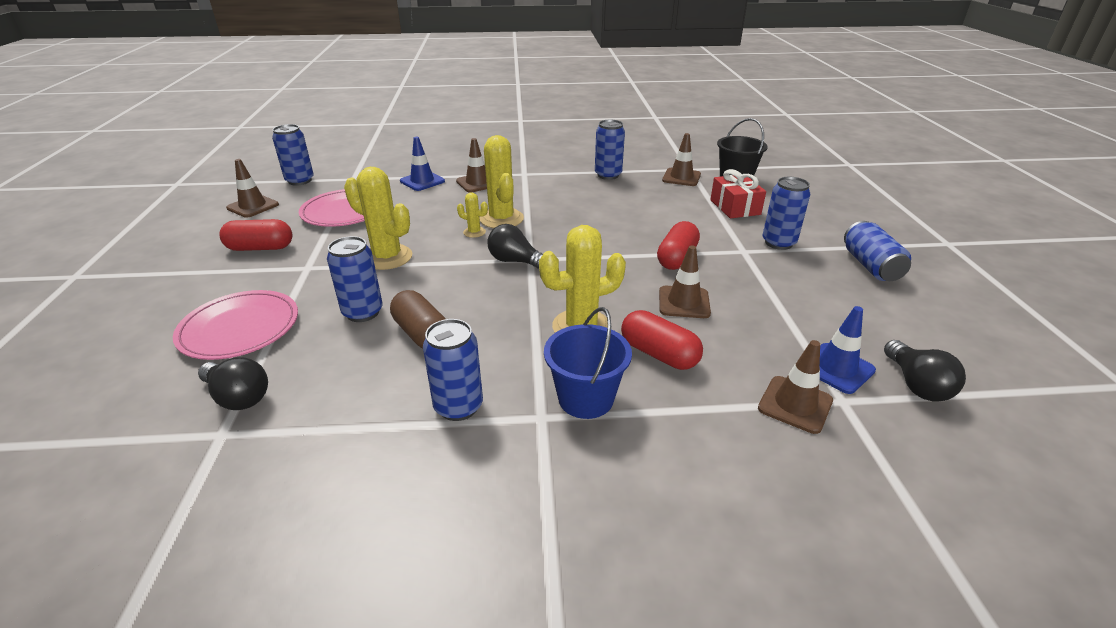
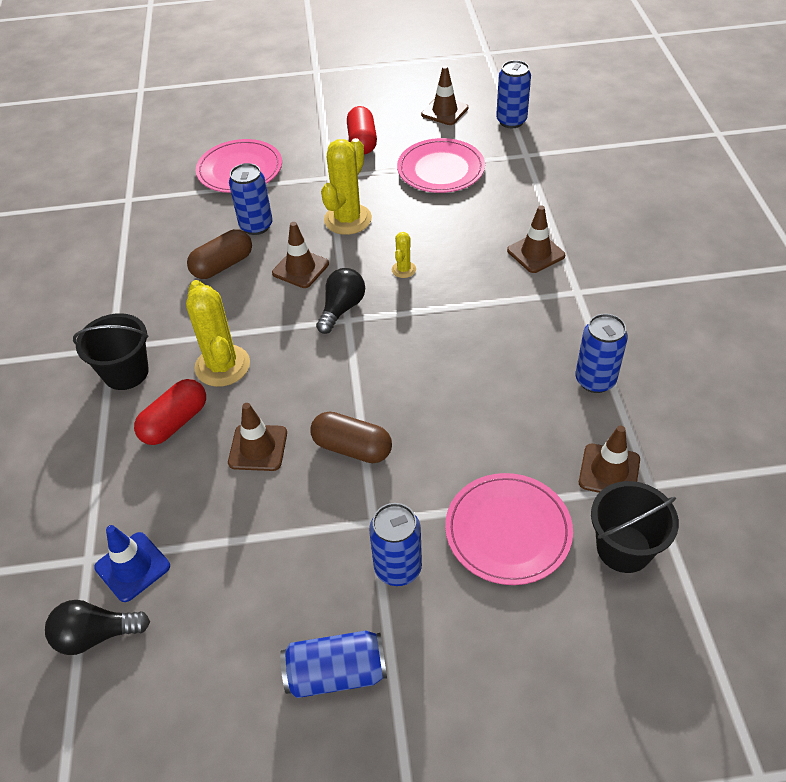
camera: 90 degrees right, 15 degrees up
(238, 397) = (162, 195): black light bulb -> none
(422, 181) = (530, 207): blue traffic cone -> none
(458, 406) = (131, 301): blue can -> none
(501, 219) = (438, 286): yellow cactus -> none
(586, 398) = (126, 372): blue bucket -> black bucket
(677, 258) = (352, 448): red capsule -> brown capsule
(735, 207) = (508, 531): red gift -> pink plate
(795, 404) = (90, 518): brown traffic cone -> brown traffic cone (300, 268)

